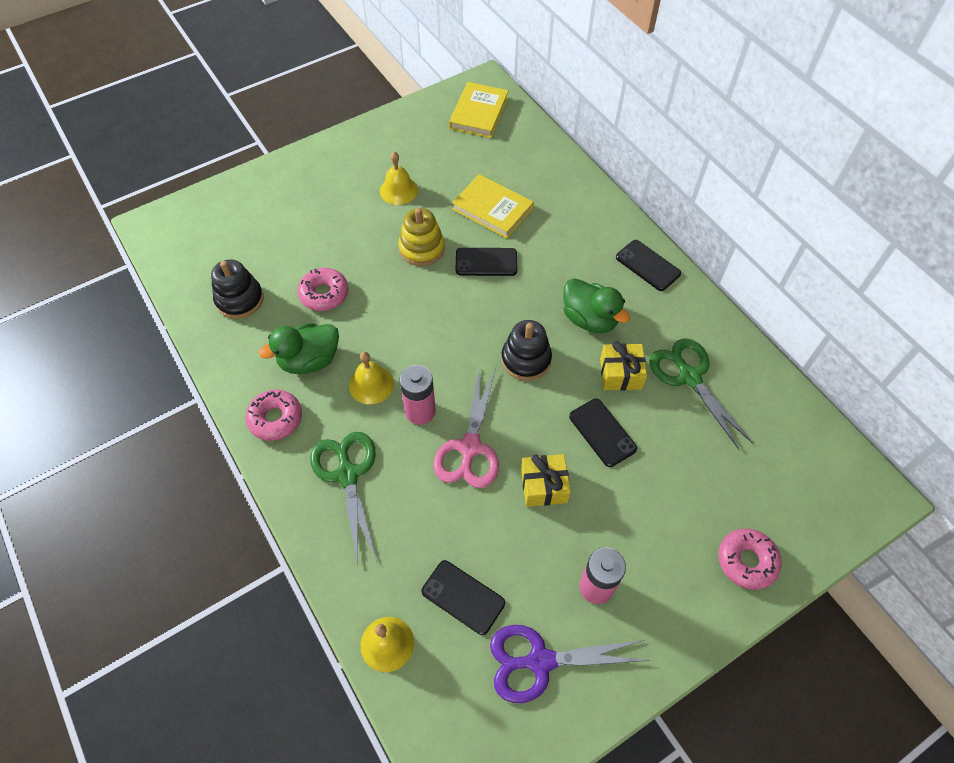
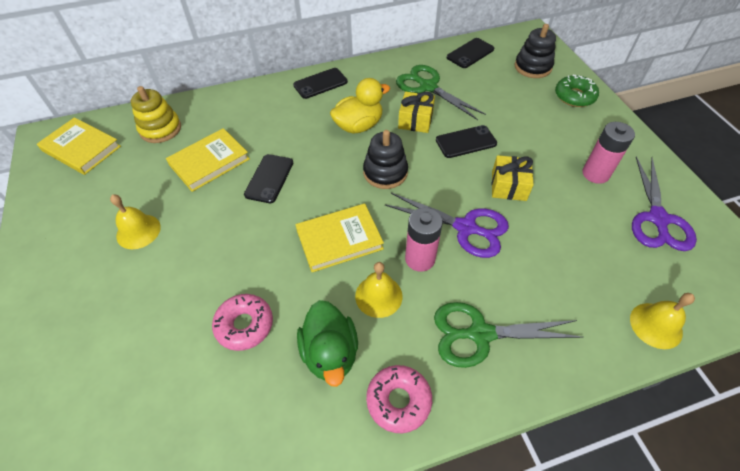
camera: 75 degrees left, 5 degrees down
(239, 299) = (209, 427): black stacking toy -> black stacking toy (532, 67)
(422, 248) = (227, 224): yellow stacking toy -> yellow stacking toy (160, 129)
(426, 339) = (339, 239): none -> yellow book
(463, 597) = (608, 259): black phone -> black phone (470, 53)
(470, 448) = (465, 228): pink scissors -> purple scissors
(589, 319) = (358, 126): green duck -> yellow duck
(689, 377) = (428, 87): green scissors -> green scissors turned 60 degrees clockwise
(746, 561) = (574, 96): pink donut -> green donut

